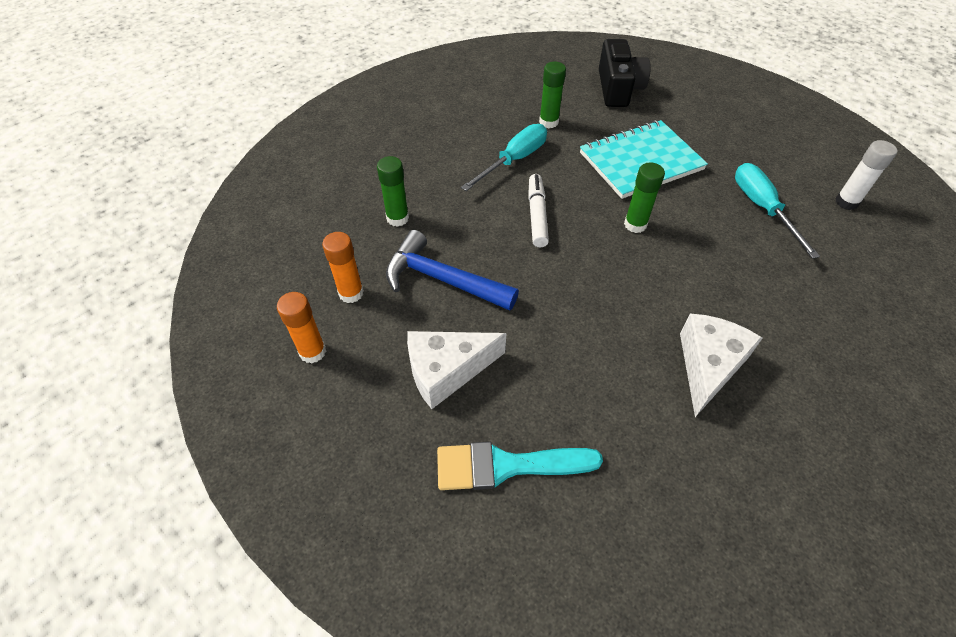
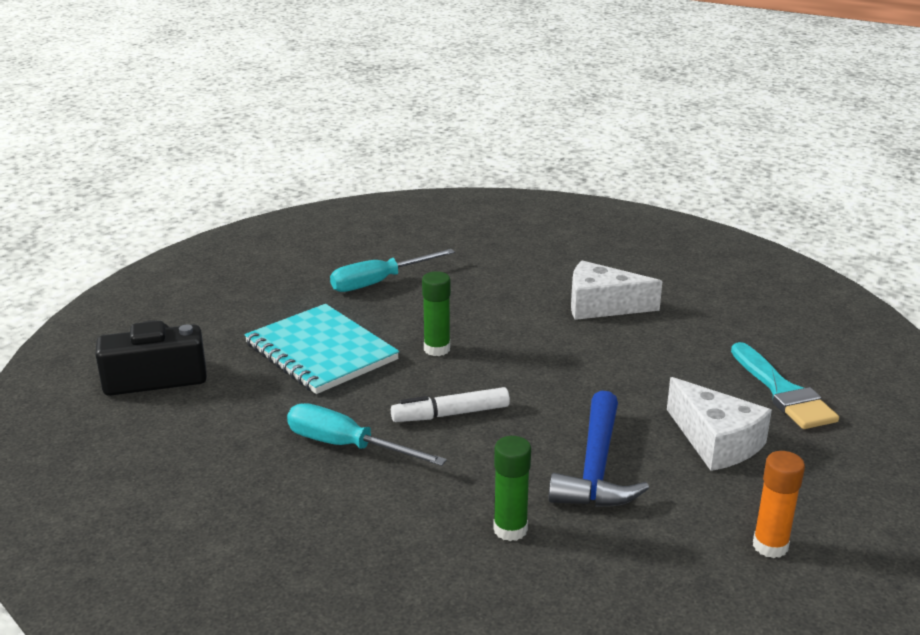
camera: 105 degrees left, 25 degrees down
(351, 293) = (665, 538): orange glue stick -> none
(548, 122) = (249, 427): green glue stick -> none
(846, 202) = (353, 244): white glue stick -> none

